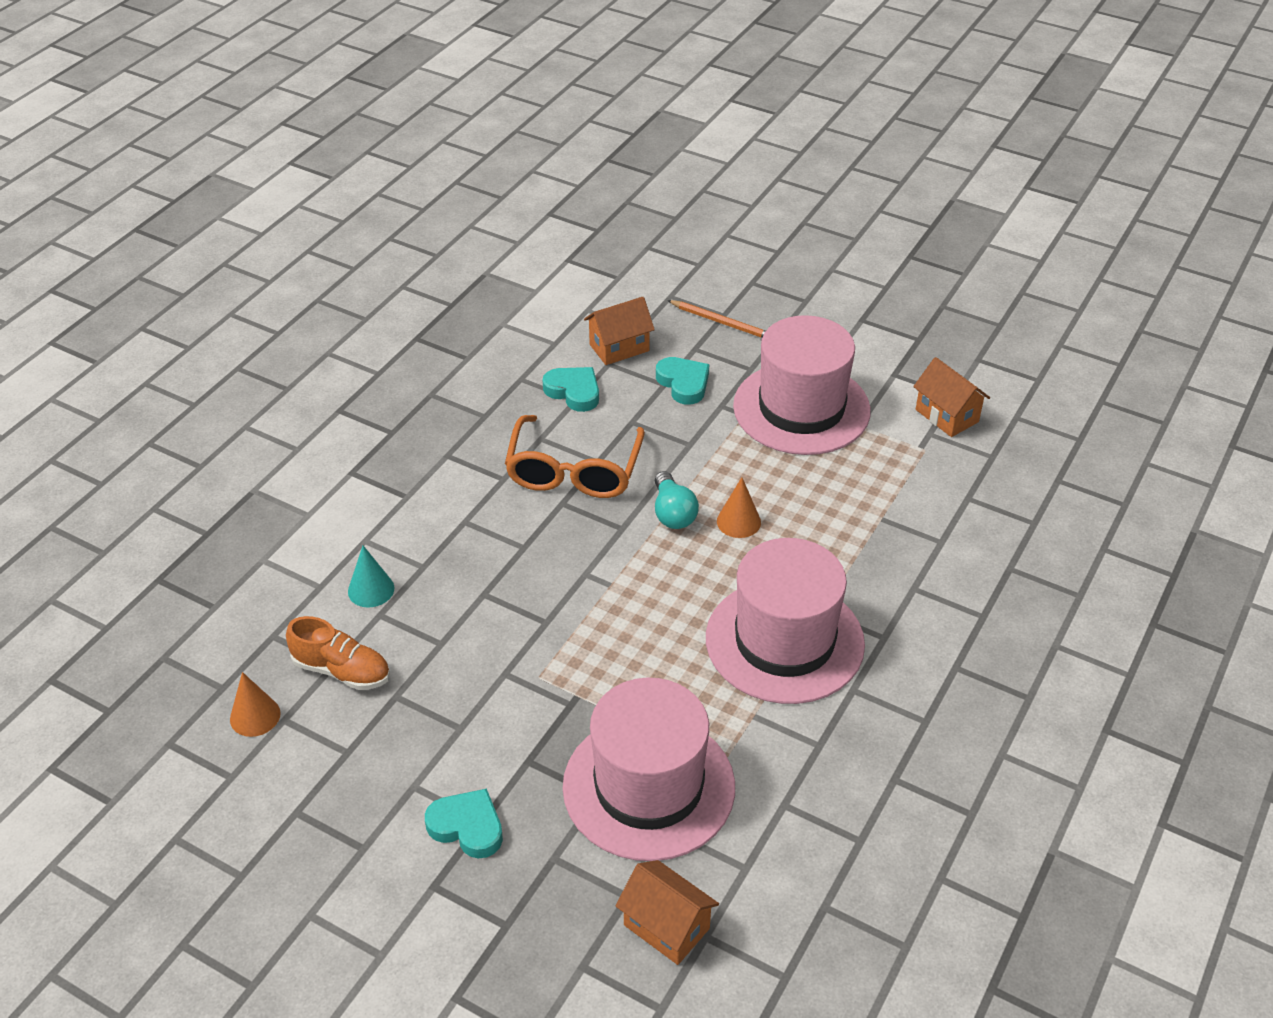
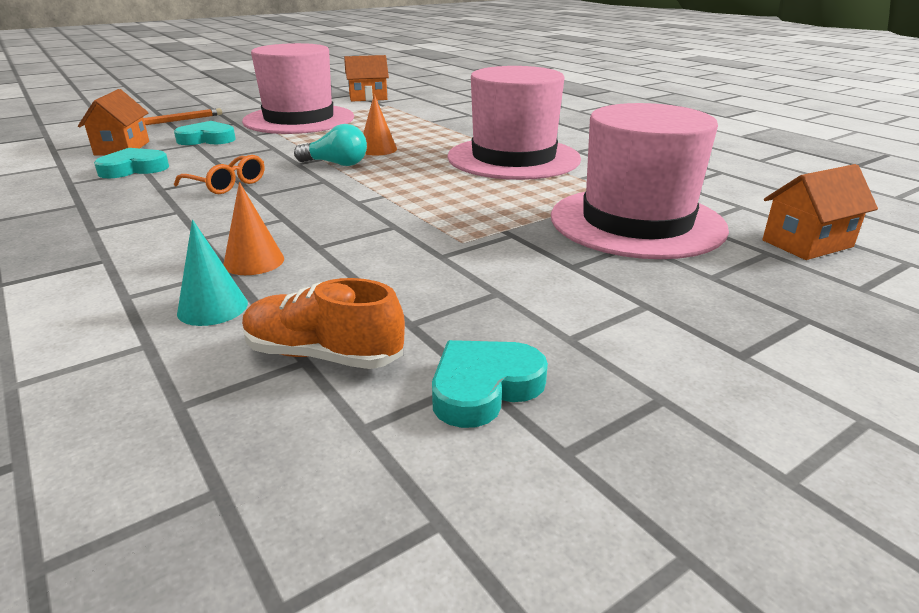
camera: 65 degrees left, 15 degrees down
(255, 716) = (325, 460): orange cone -> orange cone (254, 261)
(342, 670) = (323, 355): orange shoe -> orange shoe turned 120 degrees counterclockwise
(467, 827) = (652, 315): turquoise heart -> turquoise heart (484, 388)
(574, 471) = (227, 184): orange glasses -> orange glasses, size x0.54

